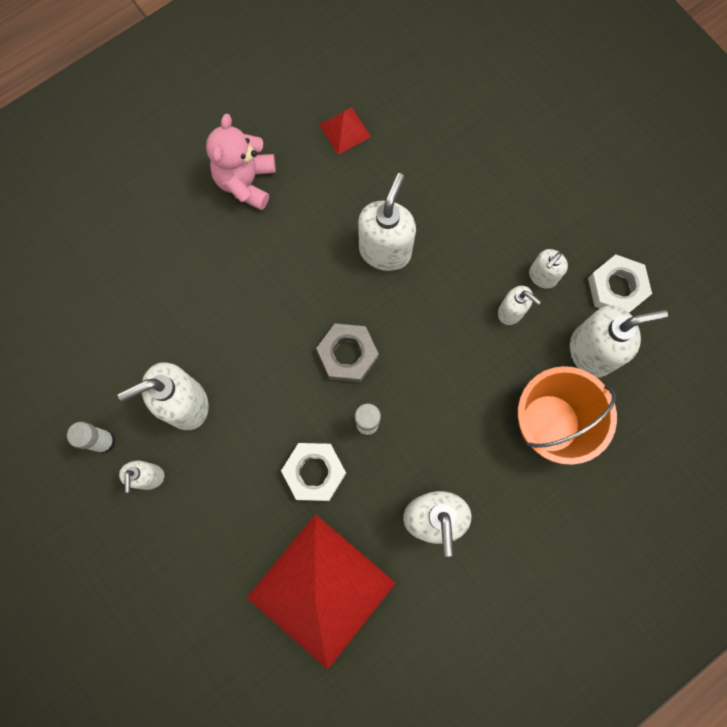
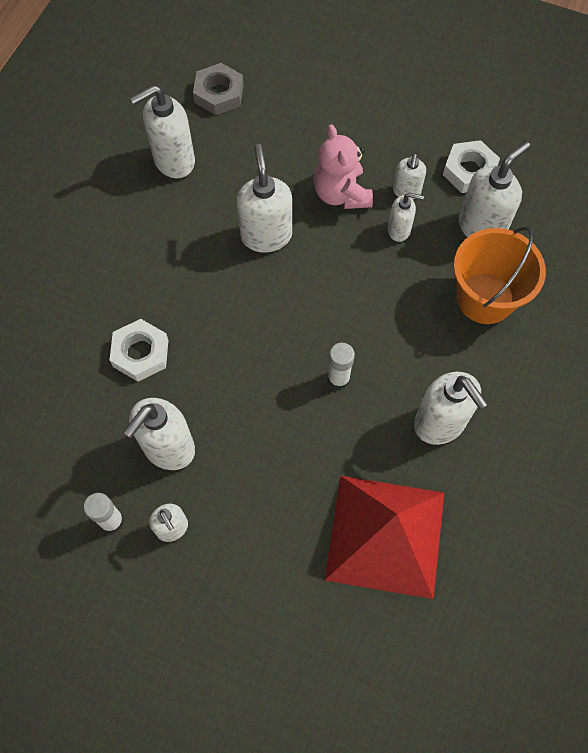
camera: 30 degrees left, 10 degrees down
(246, 182) = (112, 241): pink teddy bear -> pink teddy bear (341, 194)
(314, 472) = (318, 442): white nut -> white nut (140, 353)
(344, 130) = (173, 161): red pyramid -> white soap dispenser
(347, 355) = (286, 332): grey nut -> grey nut (219, 94)

